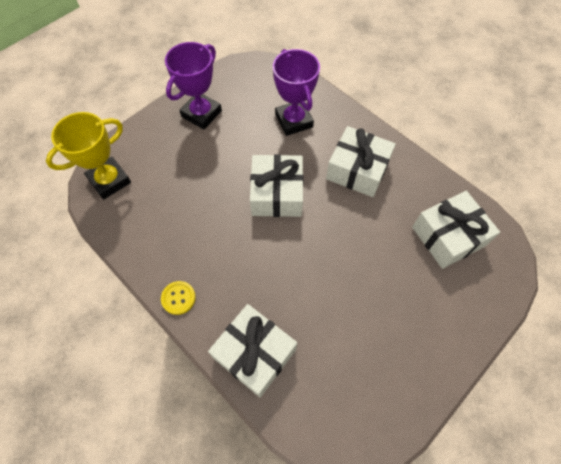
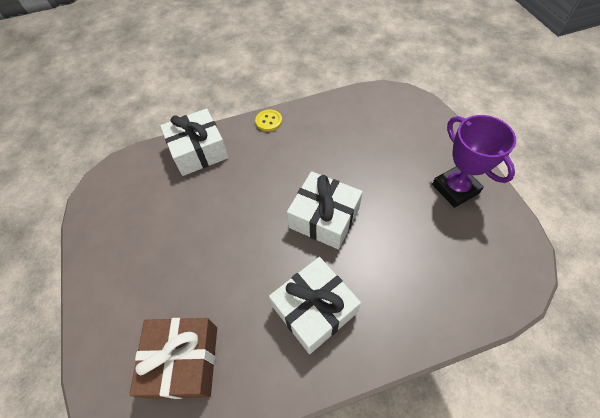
camera: 120 degrees right, 5 degrees down
(109, 180) = (398, 105): yellow trophy -> none
(294, 121) = (414, 274): purple trophy -> none
(448, 236) = (183, 361): white gift -> brown gift

